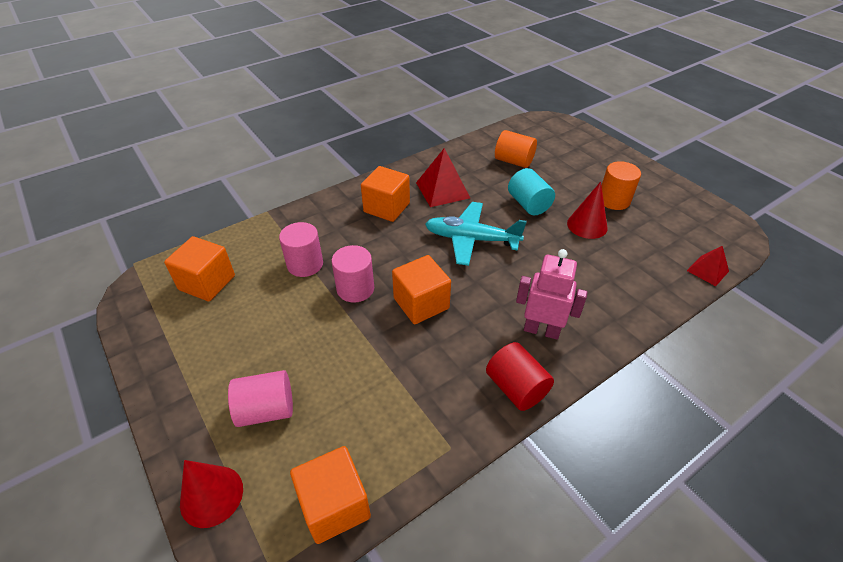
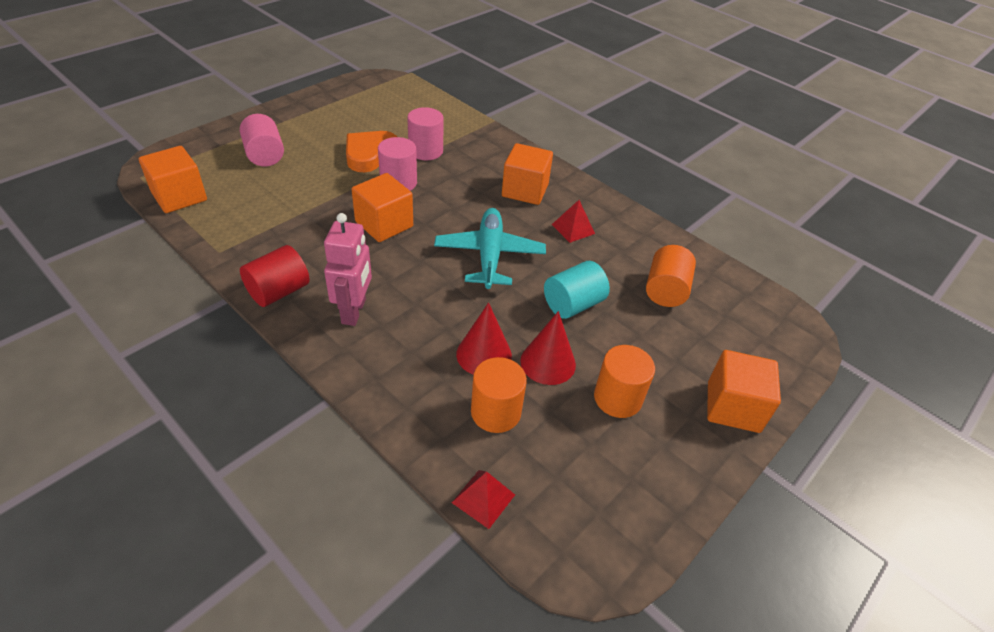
camera: 75 degrees right, 0 degrees up
(207, 283) = (394, 107): orange cube -> orange cube (733, 407)
(211, 496) = (197, 145): red cone -> red cone (484, 354)
(297, 308) = (370, 154): none -> orange heart
(442, 190) = (573, 229): red pyramid -> red pyramid, size x0.60
(636, 256) = (495, 412): none -> orange cylinder

